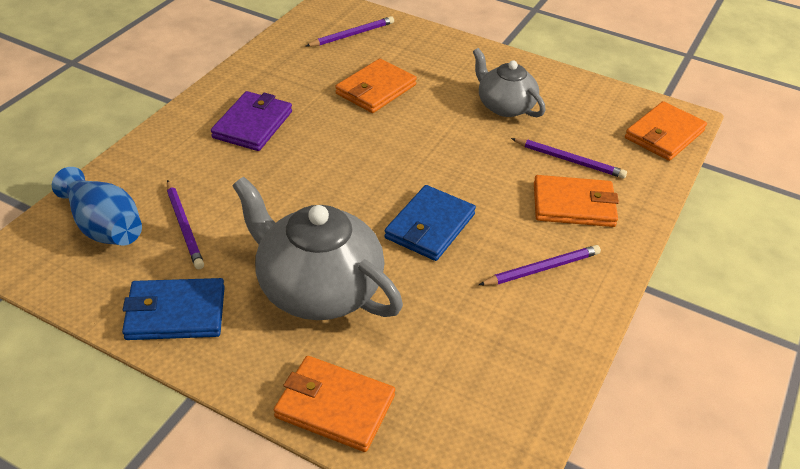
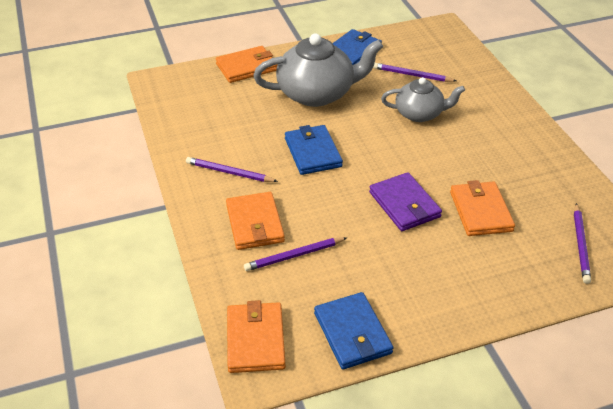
camera: 135 degrees right, 0 degrees up
(104, 227) = (439, 54): blue vase -> none
(253, 124) = (488, 135): purple wallet -> purple wallet (404, 204)
(504, 106) = (391, 268): grey teapot -> grey teapot (419, 114)
(542, 269) = (229, 172): purple pencil -> purple pencil turned 90 degrees clockwise
(573, 205) = (255, 223): orange wallet -> orange wallet turned 60 degrees counterclockwise
(587, 96) = (352, 333): none -> blue wallet

